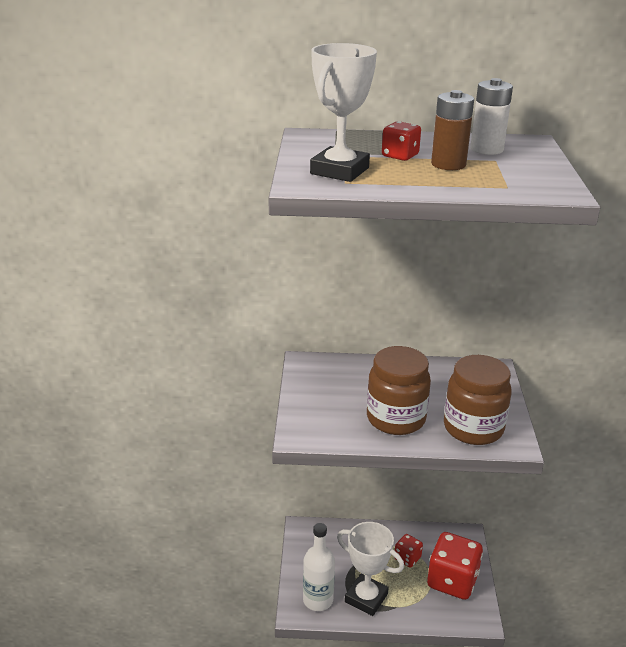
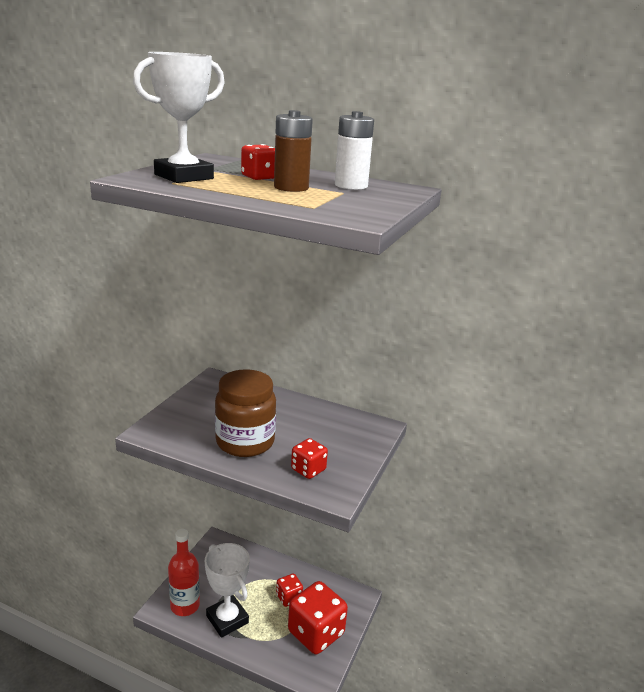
camera: 20 degrees right, 5 degrees down
(318, 600) = (185, 606): white bottle -> red bottle
(473, 428) = (308, 470): brown jar -> red dice

